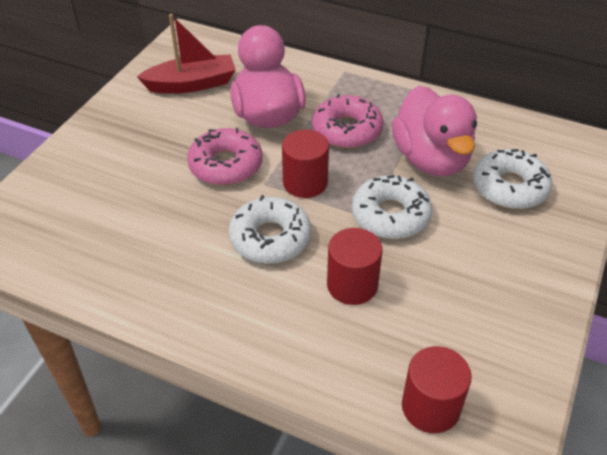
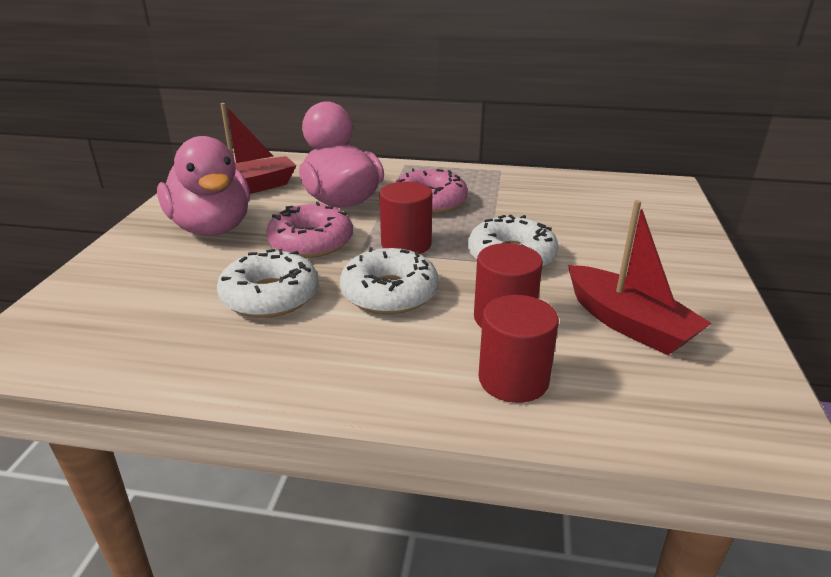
camera: 15 degrees left, 15 degrees down
(430, 407) = (665, 415): red cylinder -> red cylinder (513, 379)
(431, 159) = (526, 212): pink duck -> pink duck (212, 228)
(452, 312) = (628, 323): none -> red boat
(509, 187) = (614, 221): white donut -> white donut (270, 296)

